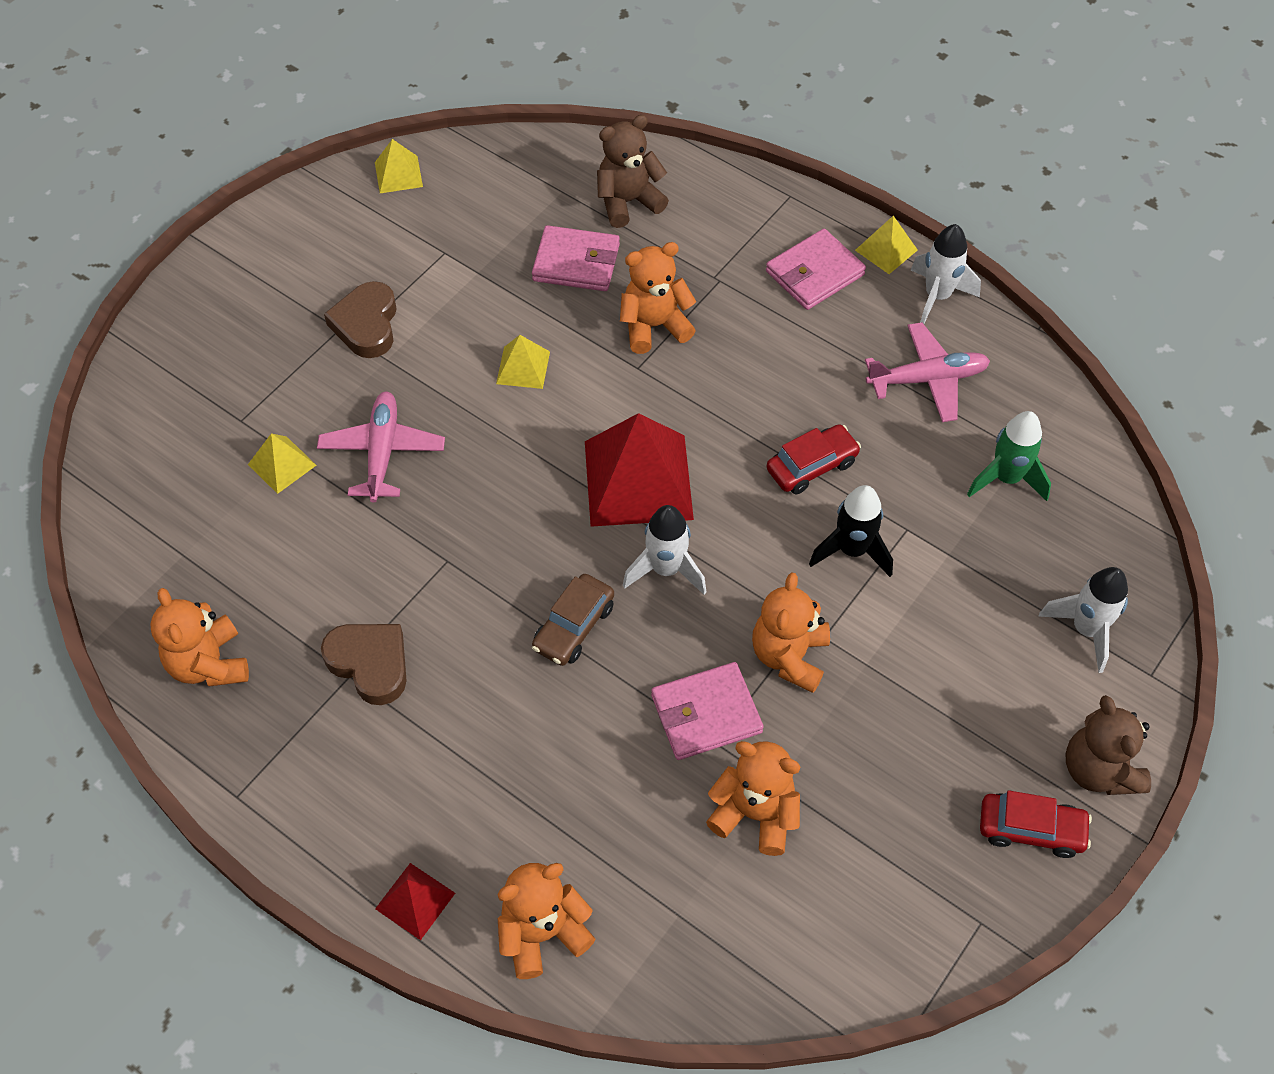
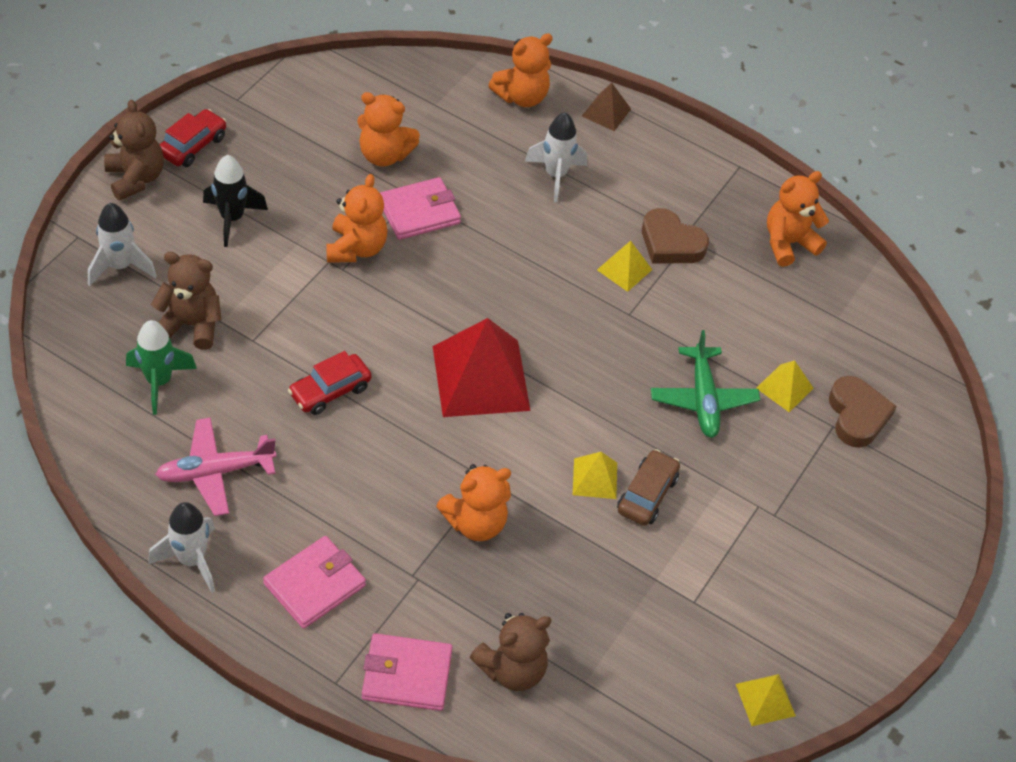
camera: 170 degrees right, 5 degrees down
(209, 664) = (788, 243): orange teddy bear -> orange teddy bear turned 90 degrees counterclockwise
(366, 325) = (750, 519): brown heart -> brown heart (857, 415)
(382, 452) = (703, 399): pink plane -> green plane
(415, 901) = (606, 112): red pyramid -> brown pyramid
(573, 627) = (522, 267): brown car -> brown car (647, 494)
(576, 262) = (559, 592): pink wallet -> pink wallet (406, 675)
(666, 569) = (453, 308): white rocket -> white rocket (555, 175)
(852, 550) = (301, 323): black rocket -> black rocket (232, 219)
(886, 250) = (237, 614): yellow pyramid -> yellow pyramid (624, 269)
(982, 549) = (191, 325): none -> brown teddy bear
(1031, 829) = (193, 145): red car -> red car turned 120 degrees clockwise

